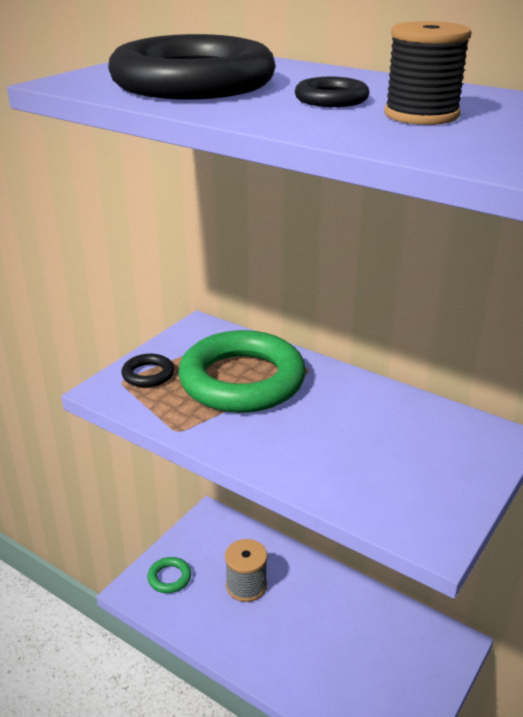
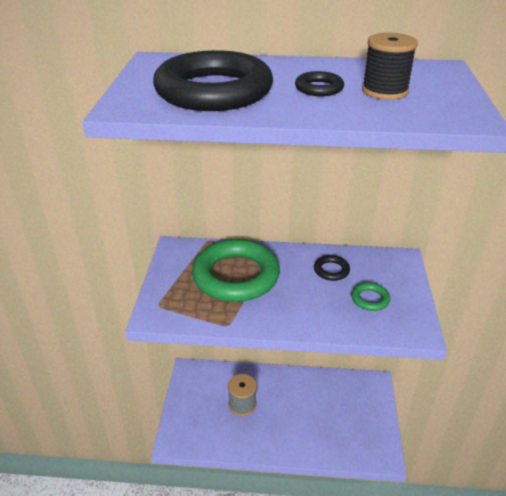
camera: 30 degrees left, 5 degrees up
(148, 374) = (172, 294): black ring -> black ring (331, 270)
(169, 578) = (191, 422): green ring -> green ring (370, 299)

